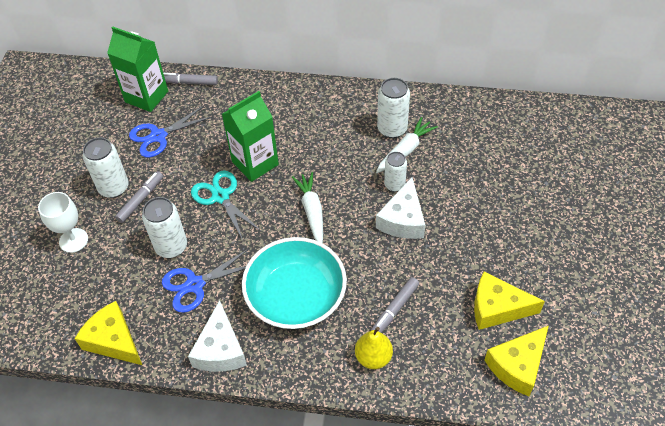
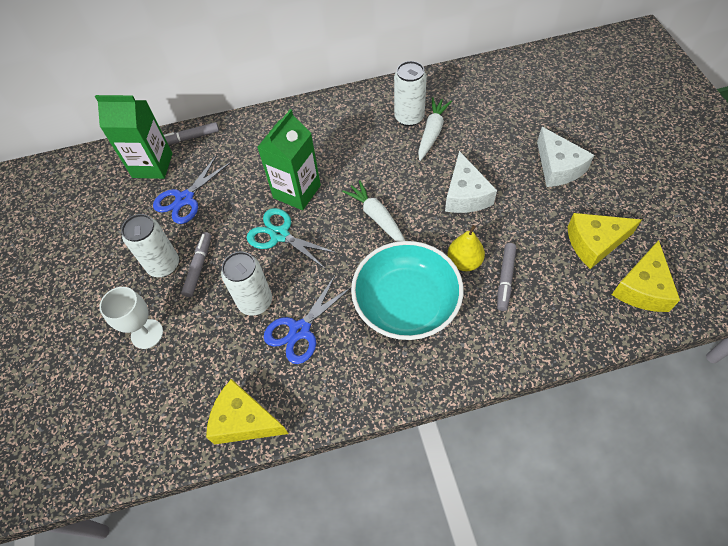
camera: 20 degrees left, 5 degrees up
(220, 349) = (360, 384): white cheese -> white cheese (558, 167)
(373, 357) = (512, 332): yellow pear -> yellow pear (464, 262)
(394, 184) = (440, 166): white can -> none

